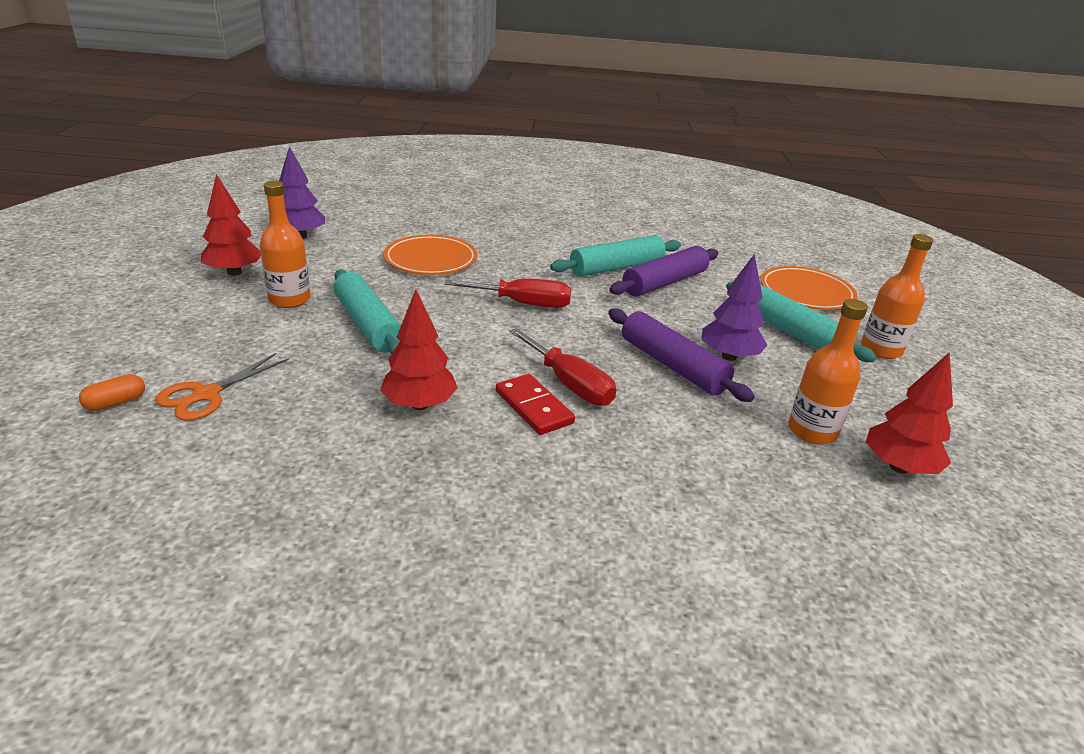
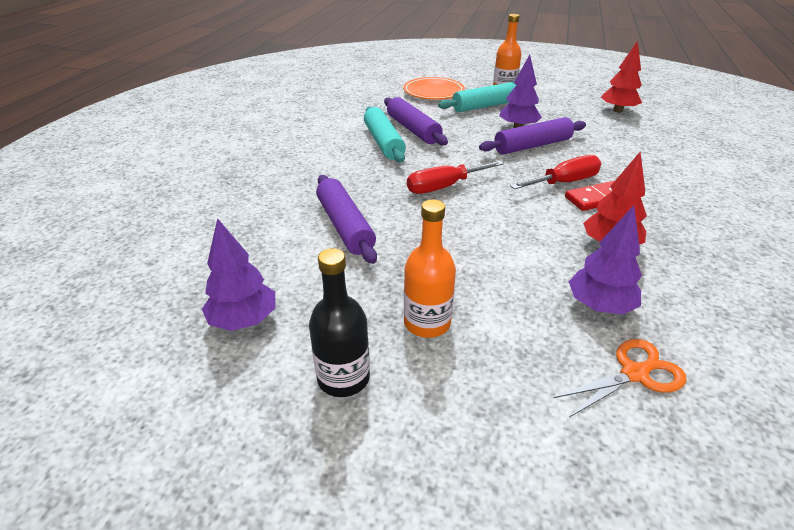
camera: 75 degrees left, 5 degrees up
(116, 402) = (673, 450): orange capsule -> none
(206, 395) = (635, 373): orange scissors -> orange scissors turned 75 degrees counterclockwise
(234, 272) = (343, 378): red tree -> black bottle
(305, 385) = (599, 306): none -> purple tree
(368, 324) = (482, 268): turquoise rolling pin -> none
(430, 260) = (345, 226): orange plate -> purple rolling pin
(523, 304) = (444, 187): red screwdriver -> red screwdriver turned 135 degrees counterclockwise
(812, 431) = (593, 122): orange bottle -> none

